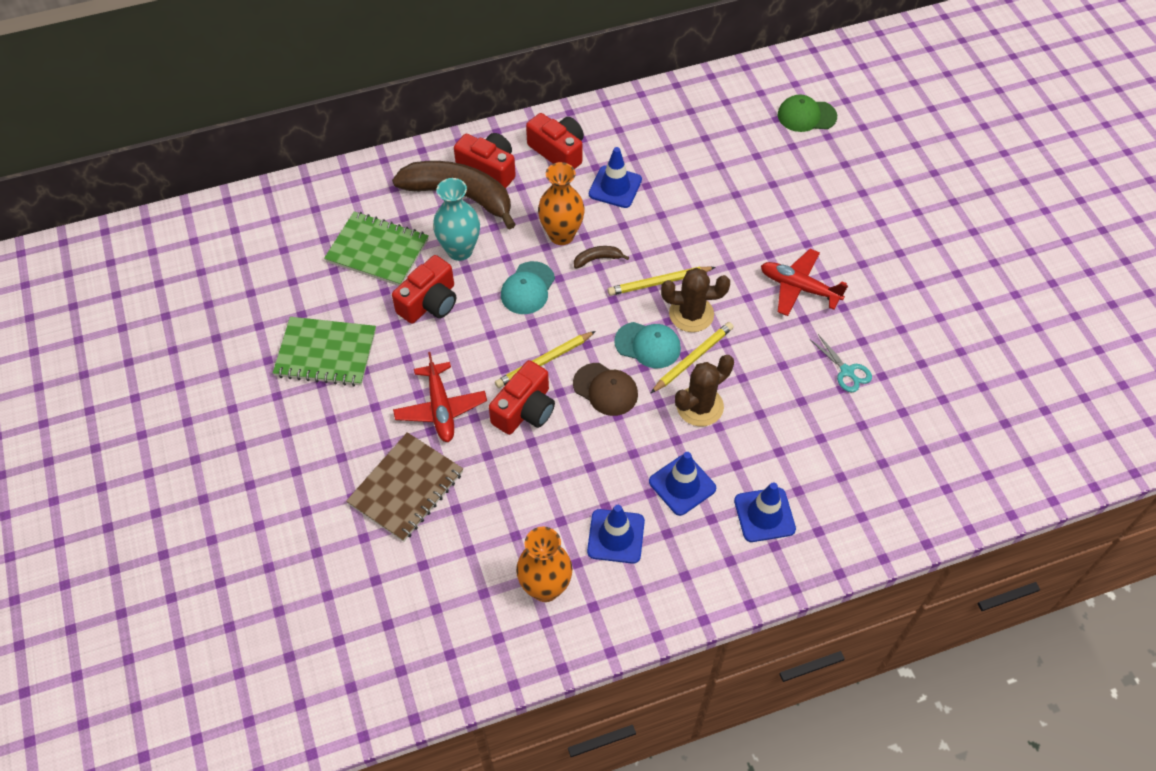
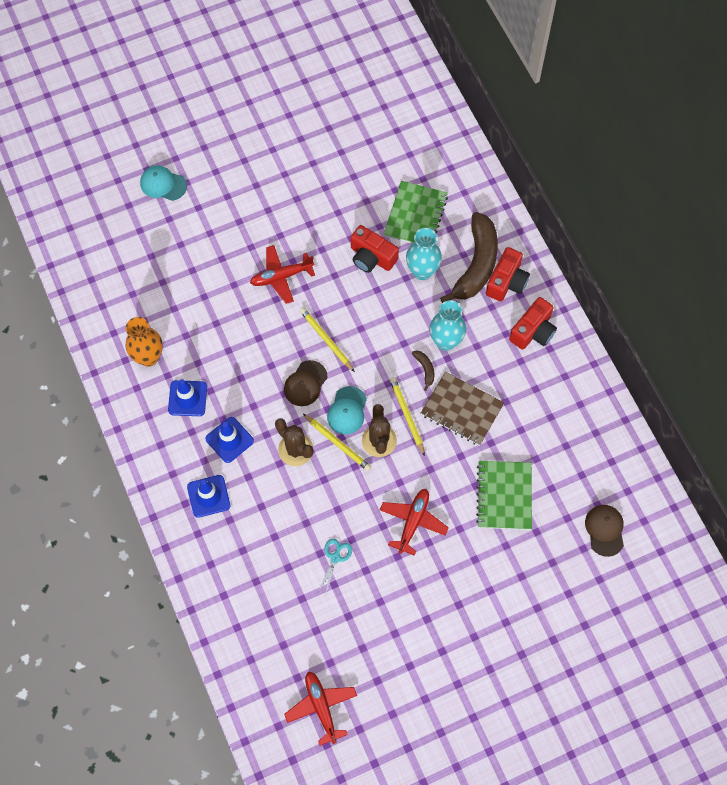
camera: 85 degrees right, 10 degrees up
(326, 353) = (321, 197): green notebook -> green notebook (504, 496)
(406, 488) = (217, 264): brown notebook -> brown notebook (462, 409)
(525, 410) = (284, 331): red camera -> none
(527, 288) = (391, 322): turquoise cap -> turquoise cap (163, 184)
(561, 235) = (446, 341): orange vase -> turquoise vase
(615, 187) = (500, 377): blue traffic cone -> none
(806, 116) = (605, 530): green cap -> brown cap
(847, 371) = (335, 557): turquoise scissors -> turquoise scissors turned 150 degrees clockwise
(1039, 399) = (321, 707): none -> red plane

